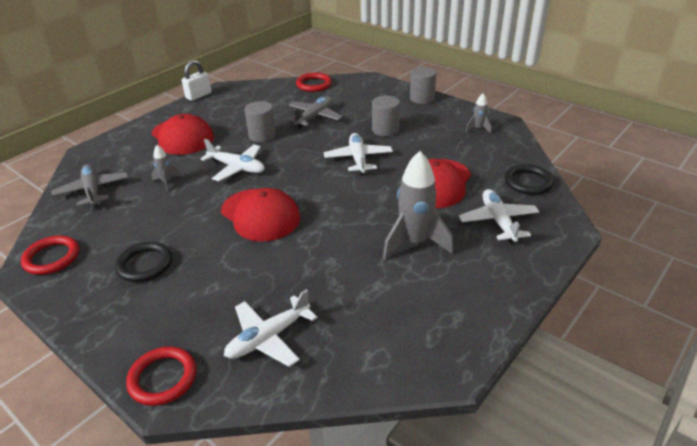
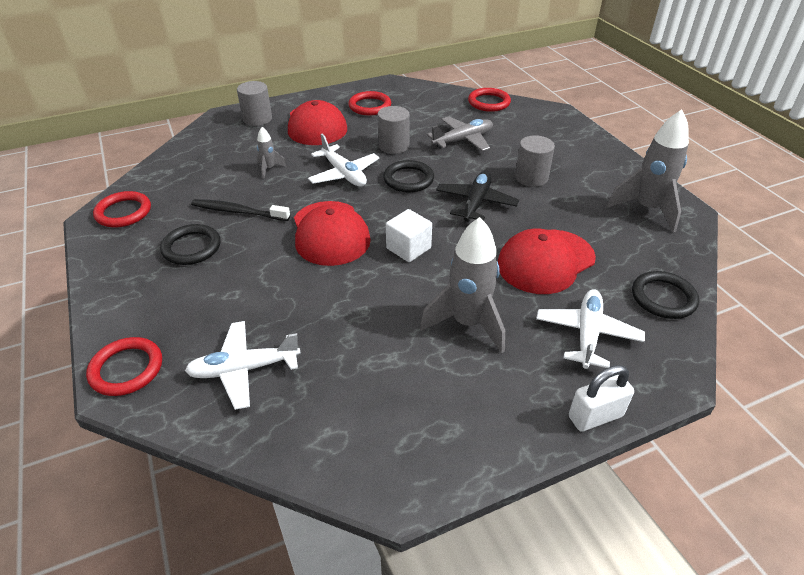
camera: 25 degrees right, 5 degrees up
(93, 191) = (200, 157): grey plane -> none
(165, 223) = (238, 212): none -> black toothbrush
(198, 96) = (362, 85): white padlock -> white padlock (595, 416)
(218, 110) = (370, 106): none -> red ring
(293, 157) = (408, 179): none -> black ring
(332, 206) = (408, 248): none -> white cube
(358, 159) = (476, 203): white plane -> black plane
(422, 98) = (603, 151): grey cylinder -> grey cylinder (257, 119)
(478, 129) = (647, 209): grey rocket -> grey rocket, size x2.11

